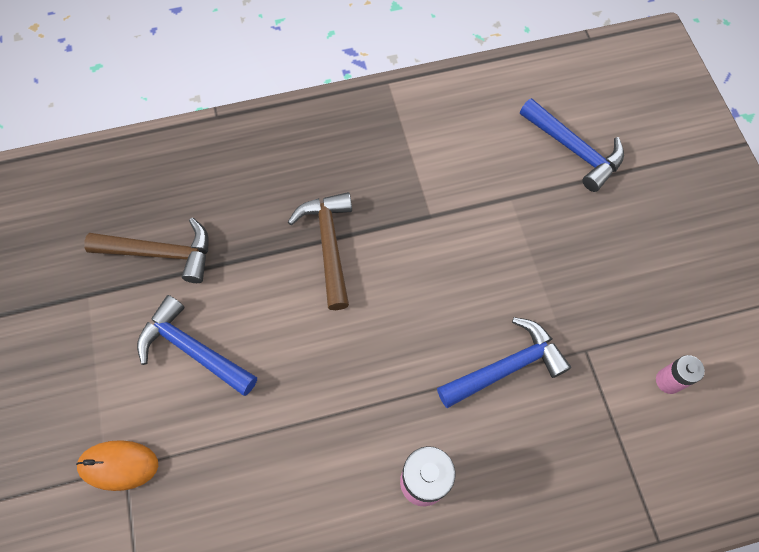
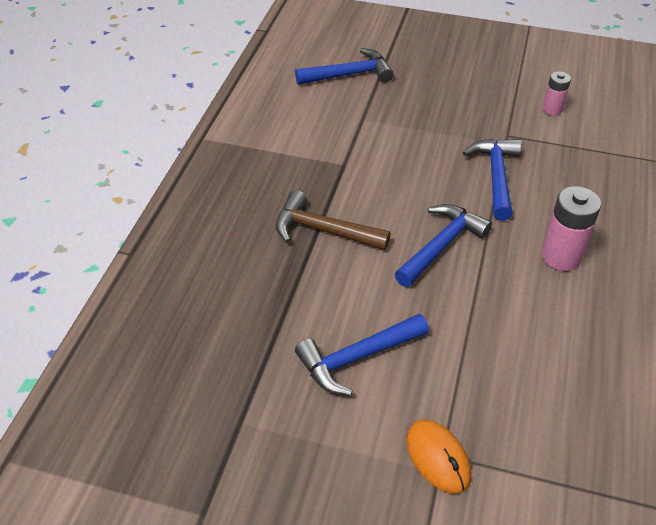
camera: 60 degrees left, 20 degrees down
(119, 465) = (437, 458): orange mouse -> orange mouse turned 60 degrees counterclockwise
(161, 253) = (241, 346): brown hammer -> none
(370, 358) = (441, 245): none -> blue hammer

